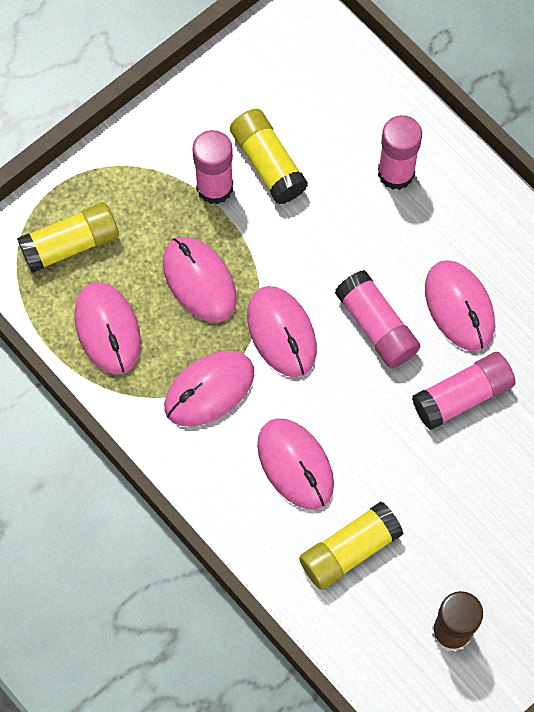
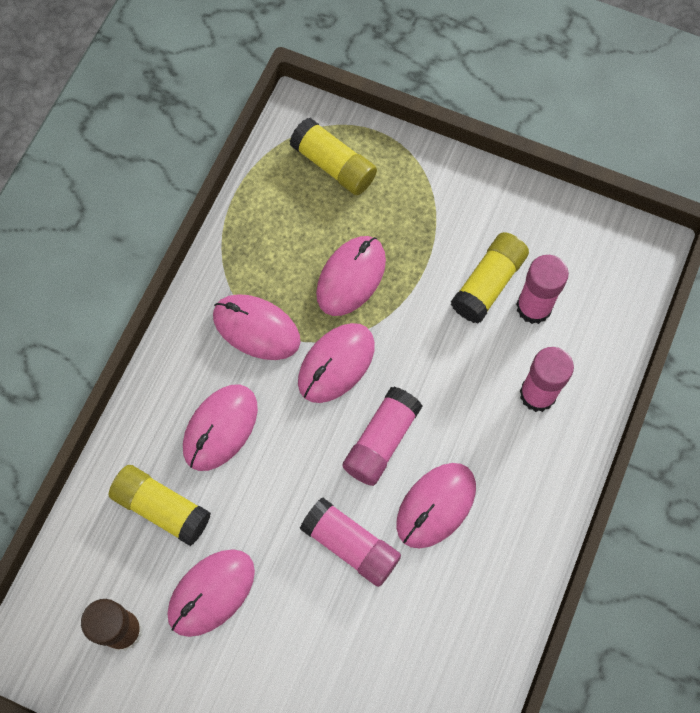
camera: 65 degrees right, 0 degrees up
(107, 329) = (272, 226): pink mouse -> pink mouse (211, 592)
(214, 187) = (443, 251): pink glue stick -> pink glue stick (533, 307)

